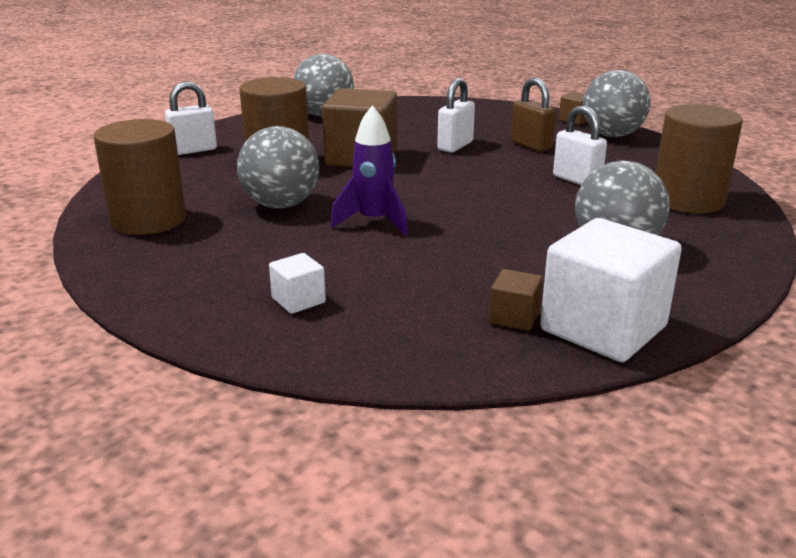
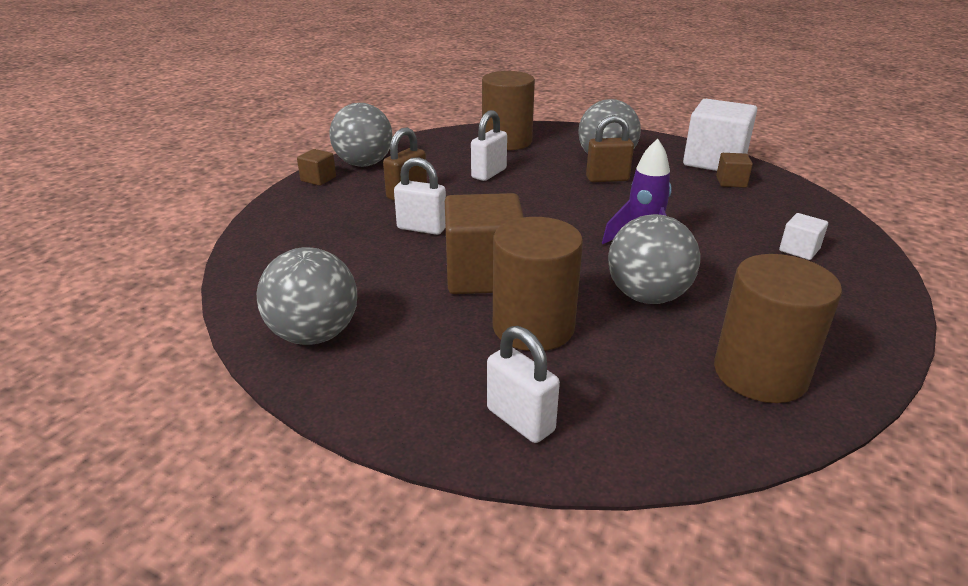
camera: 105 degrees left, 5 degrees up
(547, 236) = (607, 179): none -> brown padlock

